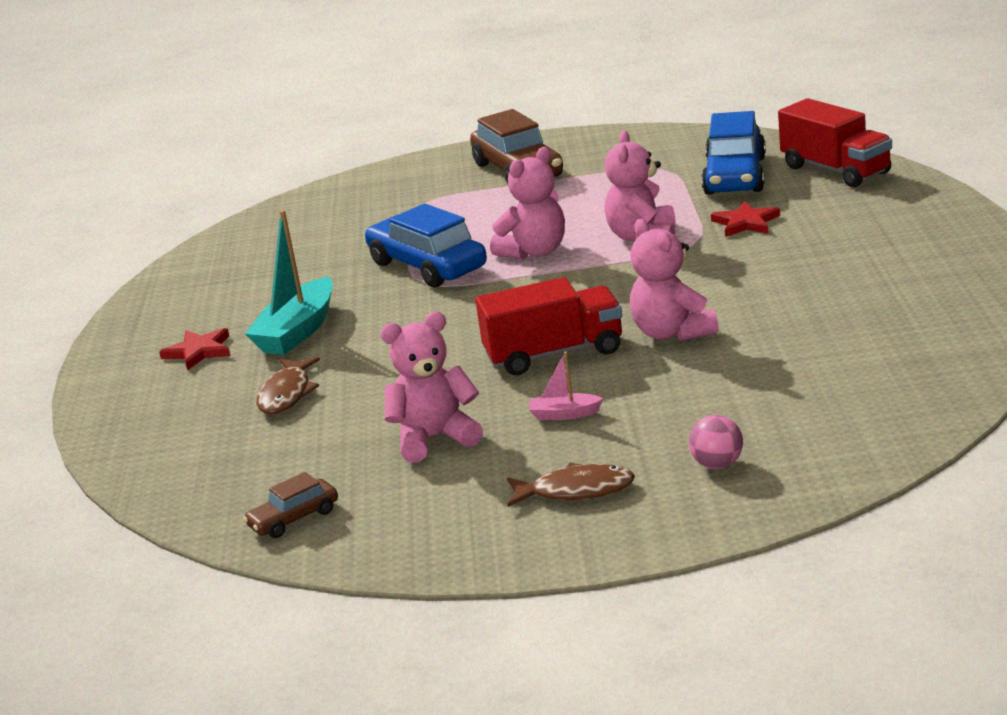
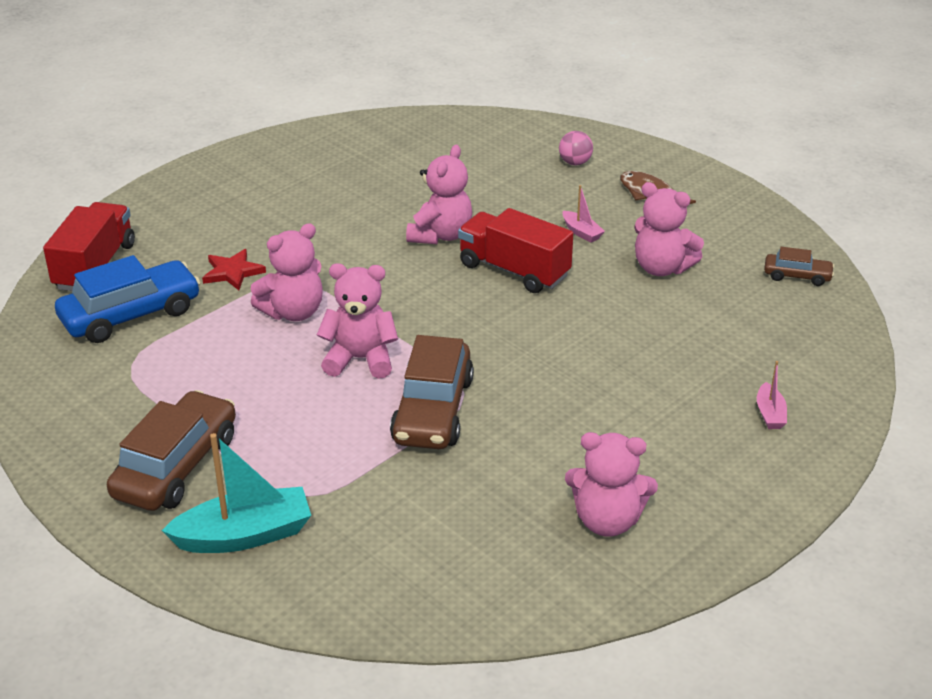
camera: 135 degrees left, 10 degrees up
(176, 407) = (770, 414): none -> pink boat
(199, 351) = (692, 461): red star -> none
(214, 298) = (607, 521): none -> pink teddy bear
(287, 394) = (690, 366): brown fish -> none
(297, 331) = (606, 420): turquoise boat -> turquoise boat (244, 535)
(427, 266) = (432, 410): blue car -> brown car

